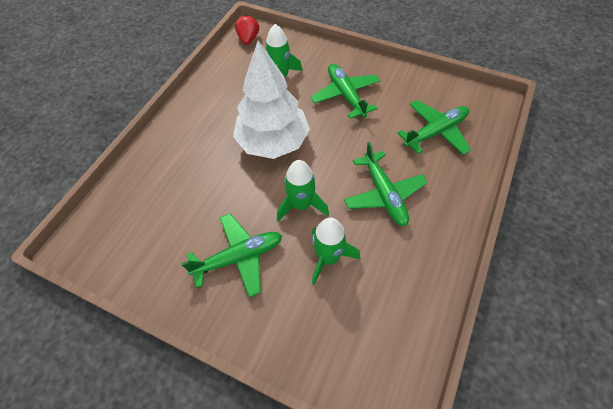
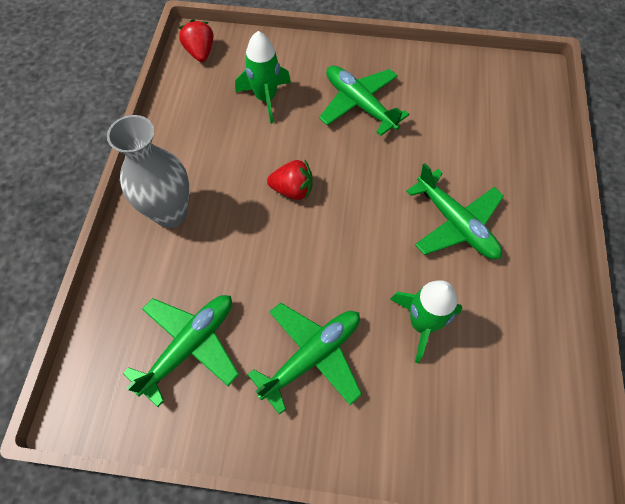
camera: 20 degrees left, 5 degrees up
(184, 138) = (171, 213): none -> grey vase
(273, 142) = (292, 190): white tree -> red strawberry
(301, 205) = (362, 264): green rocket -> none
(436, 132) = (485, 128): green plane -> green plane (190, 345)

